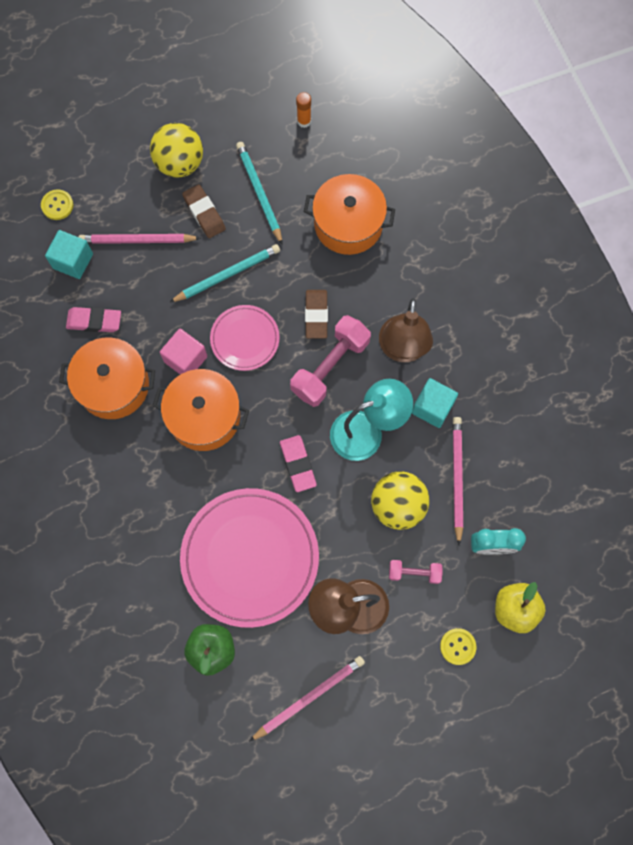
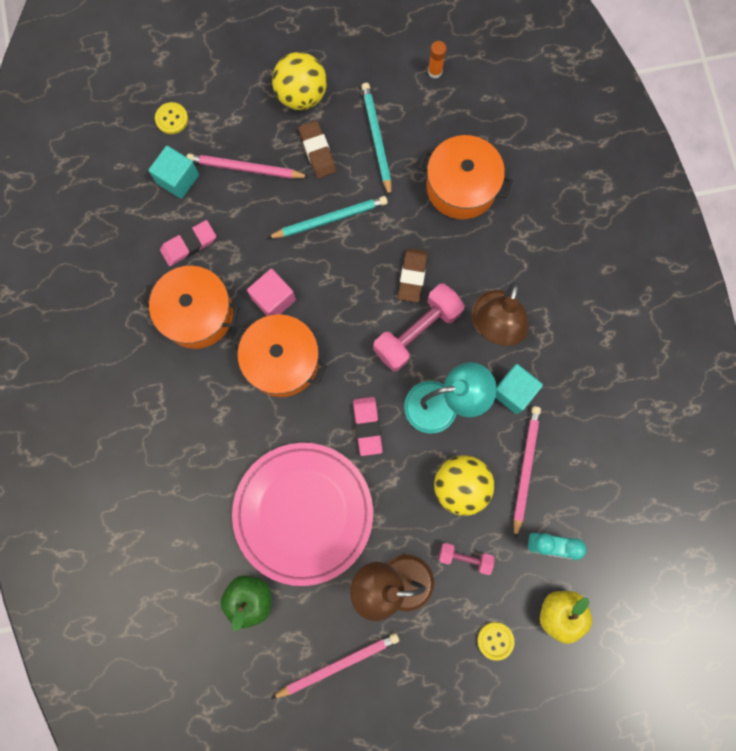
camera: 10 degrees right, 5 degrees up
(94, 321) = (189, 244): pink eraser -> pink eraser turned 45 degrees counterclockwise
(245, 339) = (336, 288): pink plate -> none

